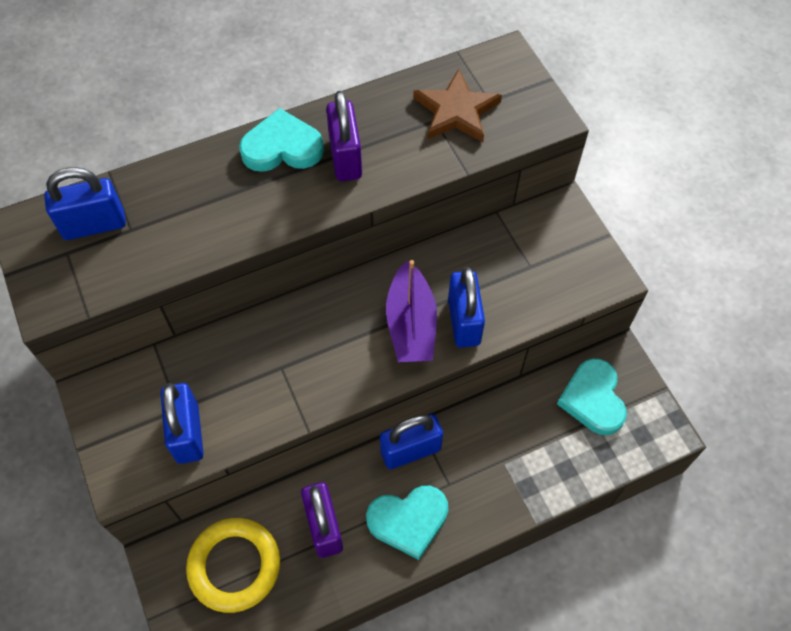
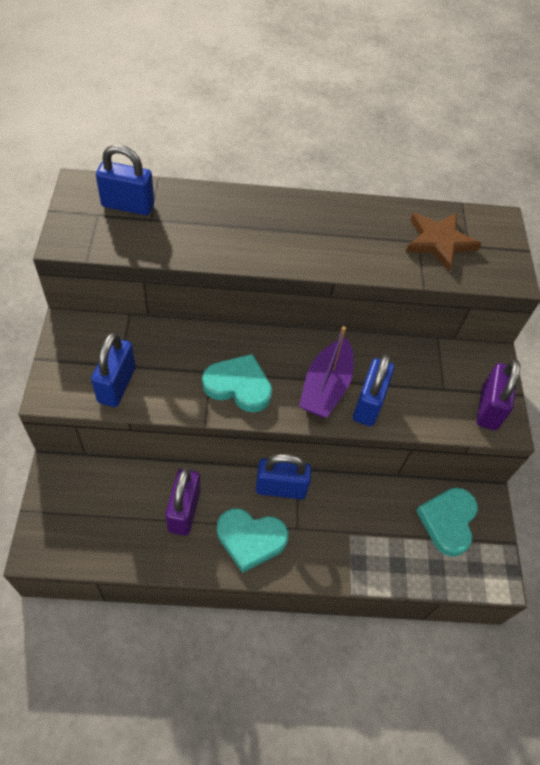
camera: 20 degrees right, 5 degrees down
(234, 566) = (103, 505): yellow ring -> none
(282, 147) = (291, 212): turquoise heart -> turquoise heart (238, 386)
(345, 158) = (335, 238): purple padlock -> purple padlock (488, 408)

